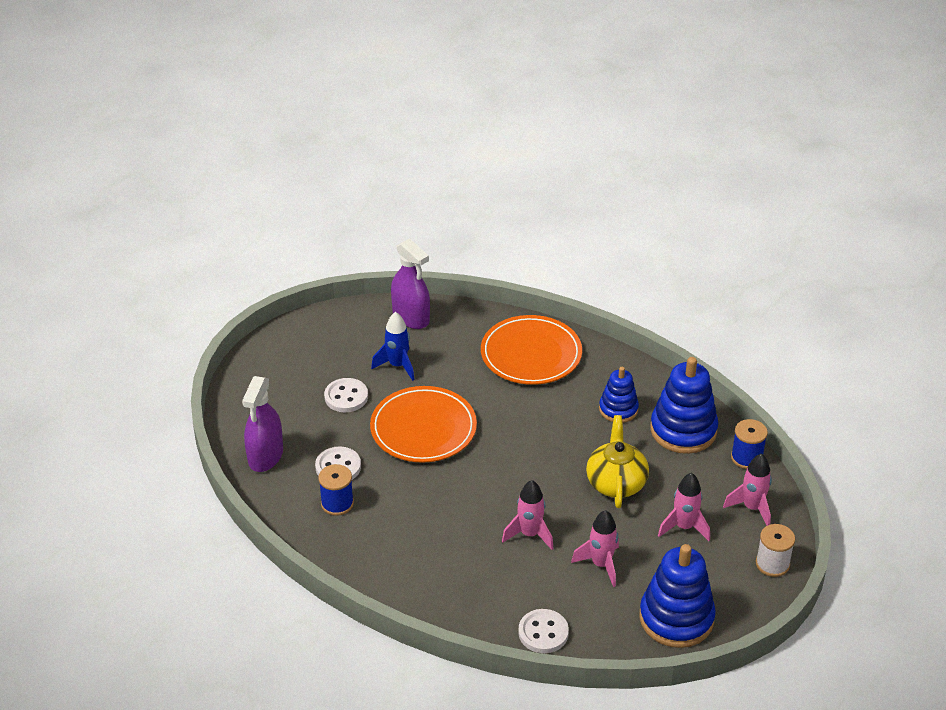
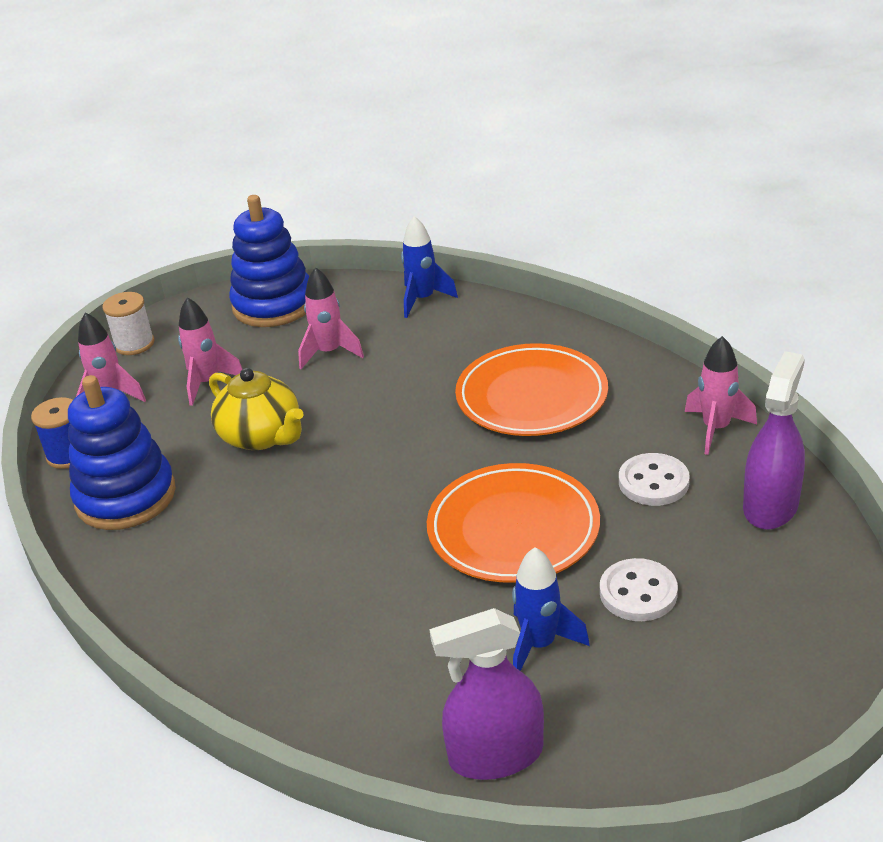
camera: 165 degrees left, 5 degrees down
(337, 503) = (655, 435): blue spool -> none
(411, 317) = (496, 755): purple spray bottle -> purple spray bottle turned 75 degrees counterclockwise
(529, 534) = (402, 386): pink rocket -> pink rocket (716, 429)
(531, 354) = (291, 645): orange plate -> orange plate (531, 396)
(543, 633) = (423, 300): white button -> blue rocket
(616, 482) = (261, 436): yellow teapot -> yellow teapot turned 60 degrees counterclockwise
(618, 409) = (199, 534): blue stacking toy -> none

